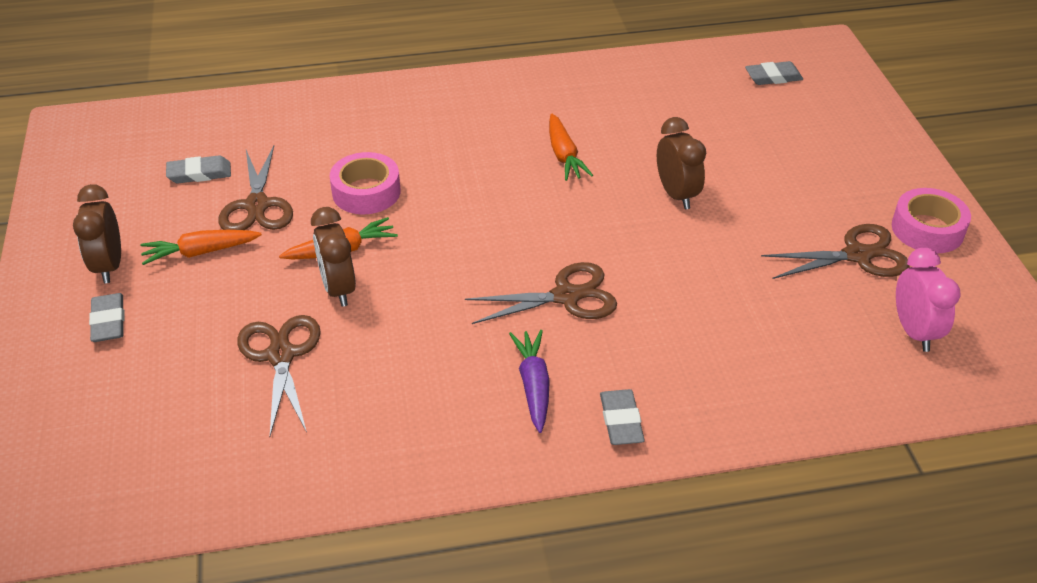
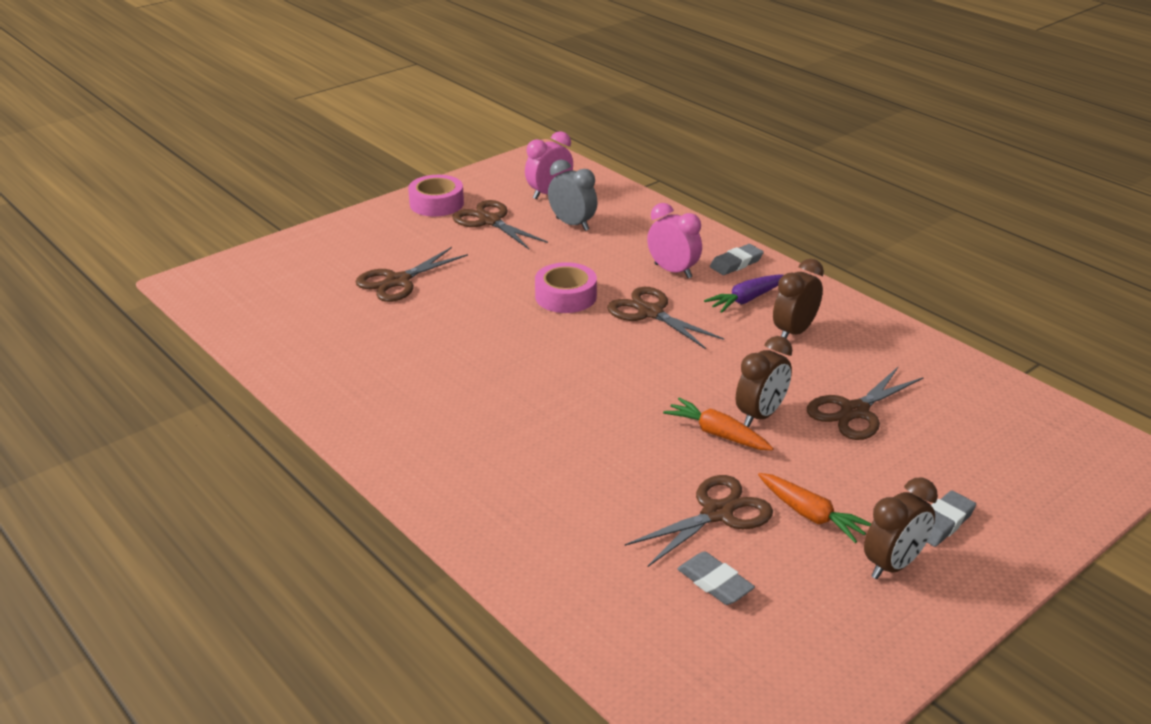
camera: 120 degrees left, 10 degrees down
(366, 192) = (631, 454): pink tape -> pink tape (565, 296)
(564, 155) = (476, 365): orange carrot -> none
(641, 354) = (673, 271): none -> pink clock
(676, 195) = (484, 300): brown clock -> brown clock (794, 332)
(751, 154) = (398, 281): none -> brown scissors
(773, 77) = (263, 296): grey eraser -> none
(812, 318) = (572, 224): none -> grey clock

